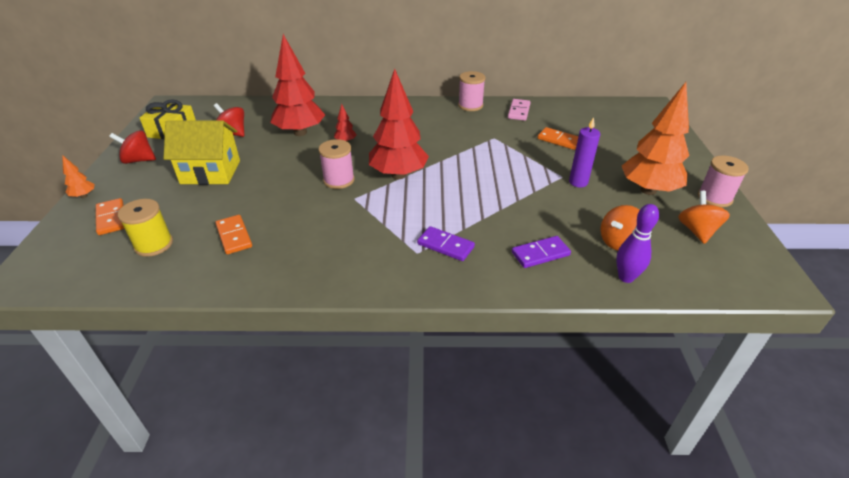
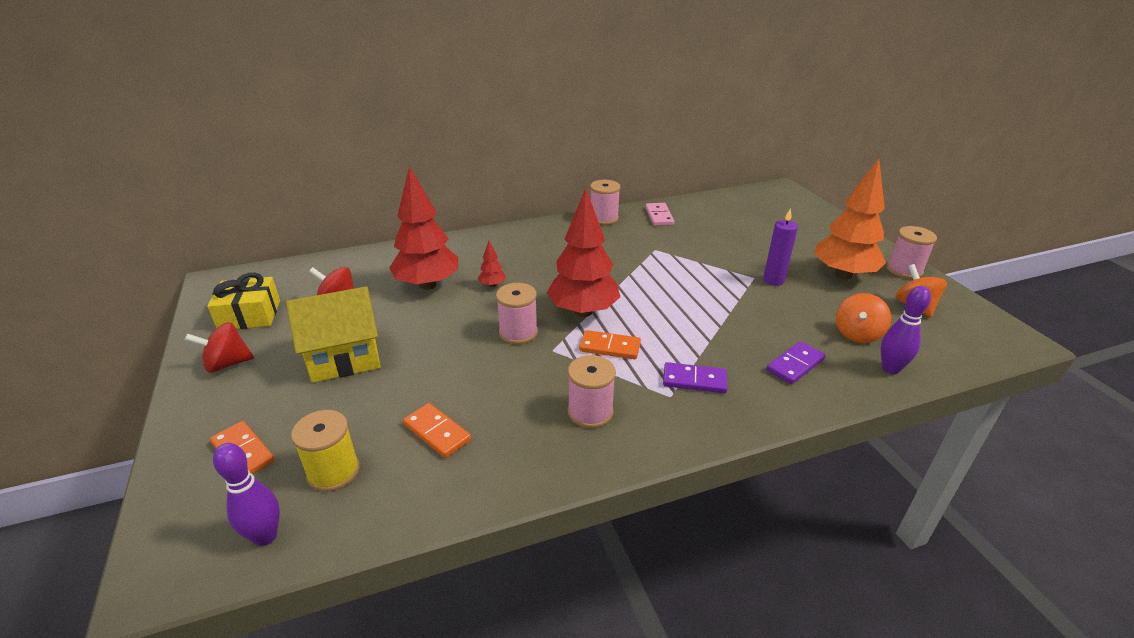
camera: 20 degrees left, 5 degrees down
(84, 196) = (176, 431): orange tree -> none
(90, 273) = (265, 536): none -> purple bowling pin
(348, 249) = (590, 412): none -> pink spool
(559, 140) = (722, 240): orange domino -> orange domino (610, 347)

